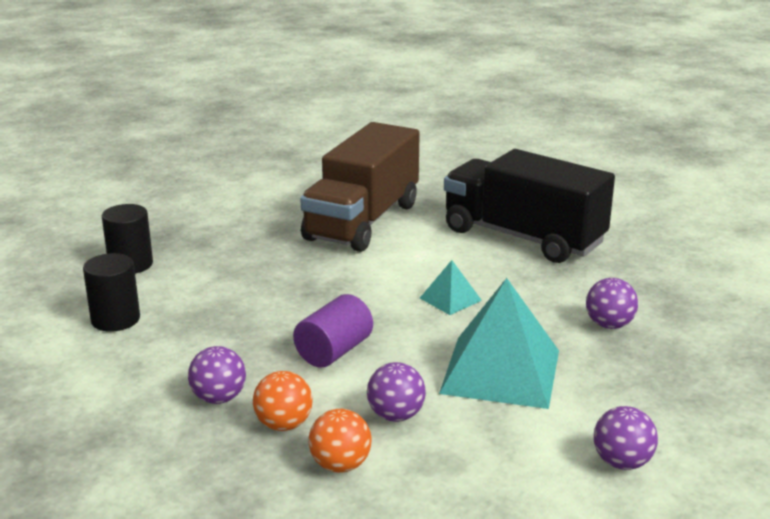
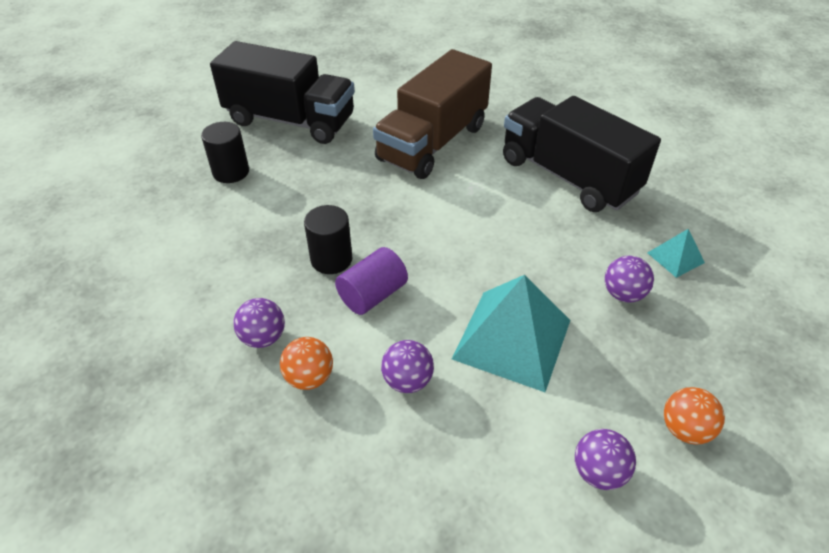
camera: 10 degrees right, 20 degrees up
(115, 319) = (203, 234): black cylinder -> black cylinder (331, 259)
(187, 215) = (290, 120): none -> black truck
(340, 465) = (345, 435): orange ball -> orange ball (685, 429)
(450, 299) = (487, 244): turquoise pyramid -> turquoise pyramid (675, 257)

